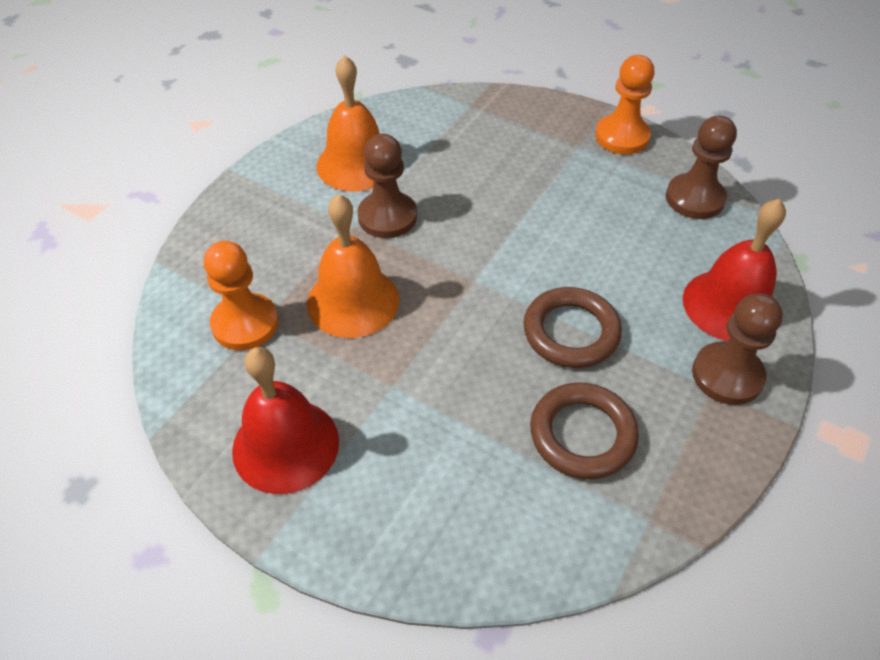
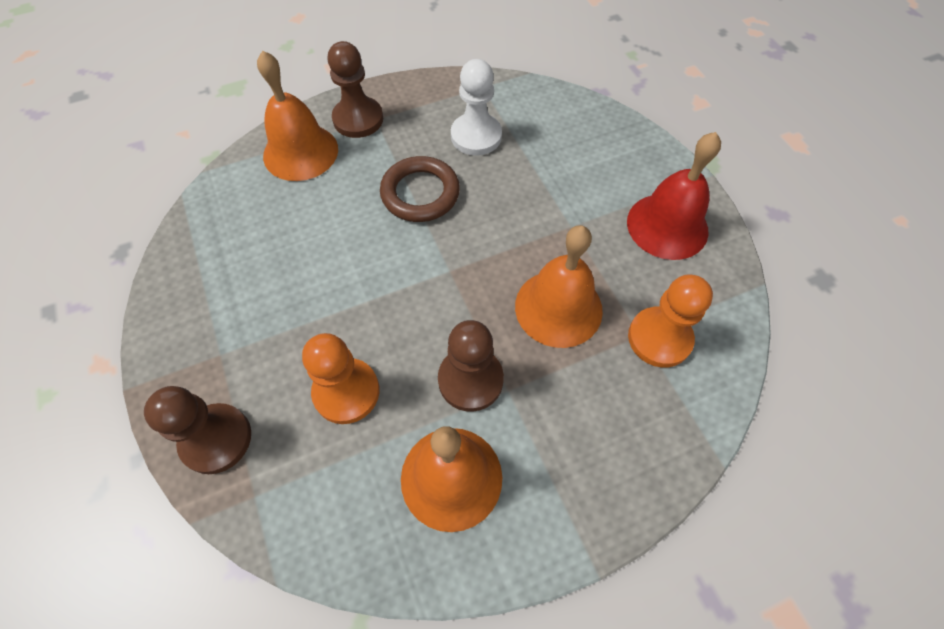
camera: 145 degrees left, 10 degrees up
(582, 434) = (476, 136): brown ring -> white pawn
(622, 137) = (173, 338): orange pawn -> orange pawn (346, 392)
(694, 198) = (209, 237): brown pawn -> brown pawn (216, 439)
(729, 305) = (300, 152): red bell -> orange bell

